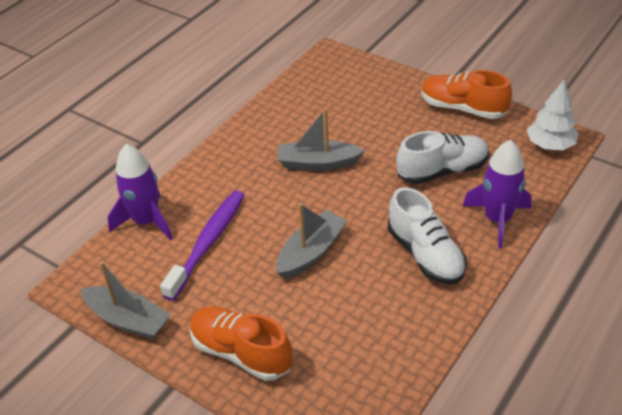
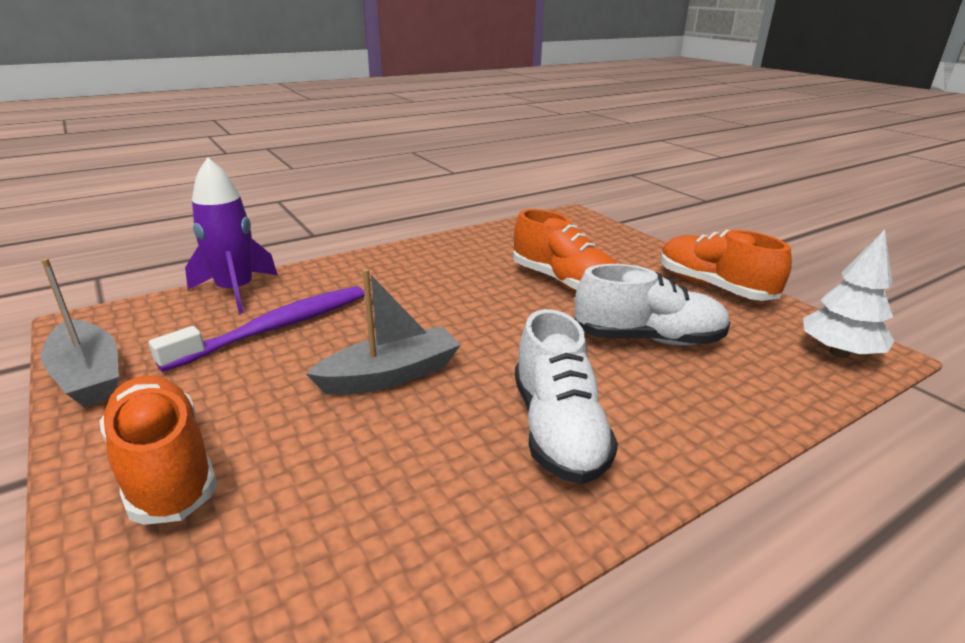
camera: 20 degrees right, 15 degrees down
(318, 163) = (483, 292): grey boat -> none
(365, 136) = (564, 282): none -> orange shoe
(497, 220) = (709, 419): purple rocket -> none

